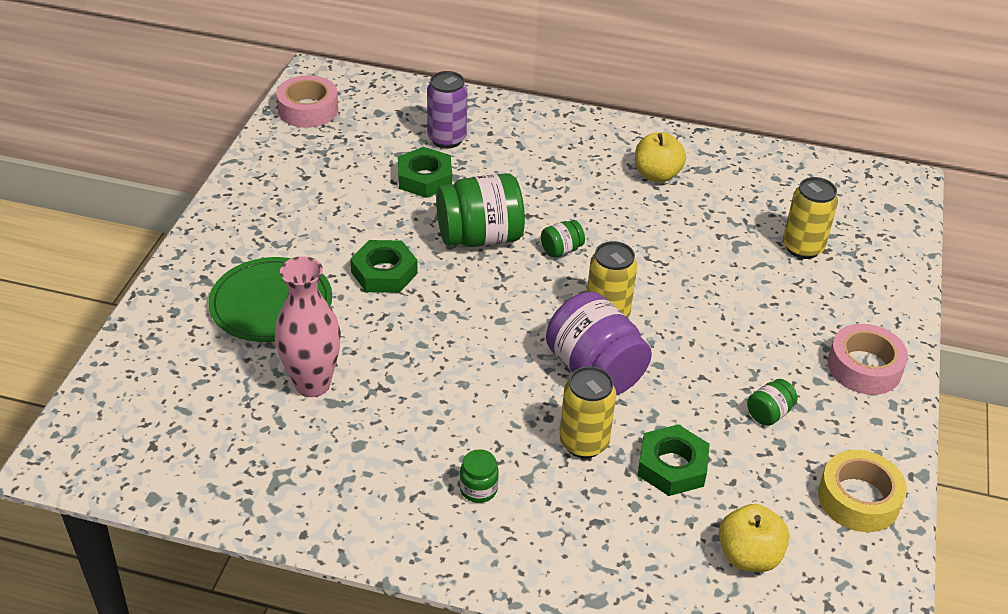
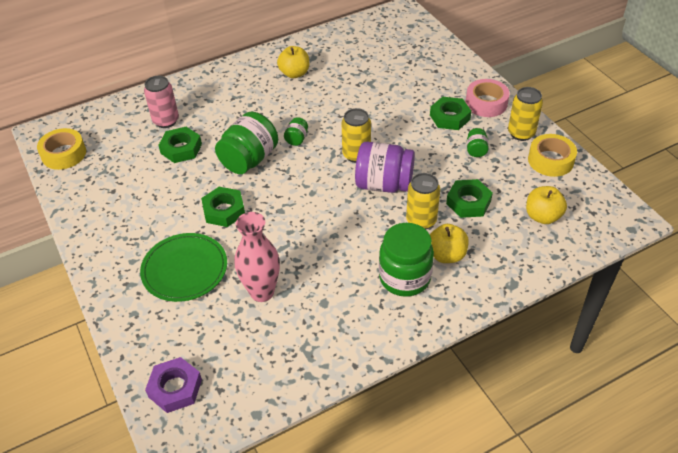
camera: 40 degrees left, 5 degrees up
(118, 410) = (175, 388): none -> purple nut
(308, 110) = (64, 154): pink tape -> yellow tape
(447, 139) = (166, 121): purple can -> pink can
(478, 489) = (404, 278): green jar -> green jar, size x2.17
(561, 503) = (446, 255): none -> yellow apple
(788, 351) = (449, 117): none -> green nut
(802, 248) = (399, 67): yellow can -> yellow can (521, 133)

